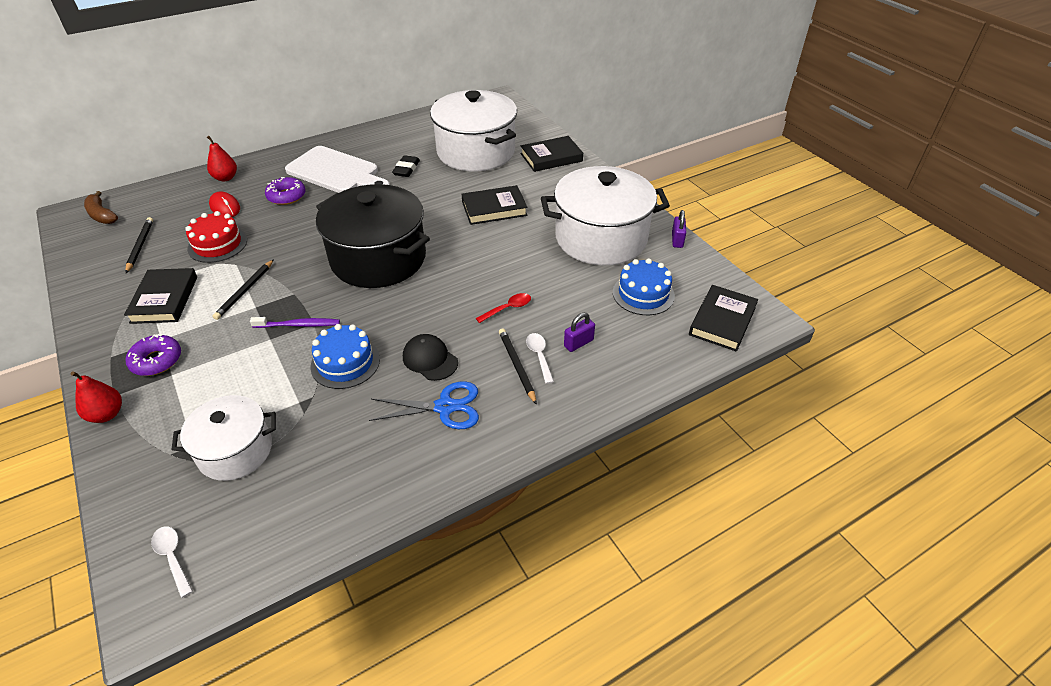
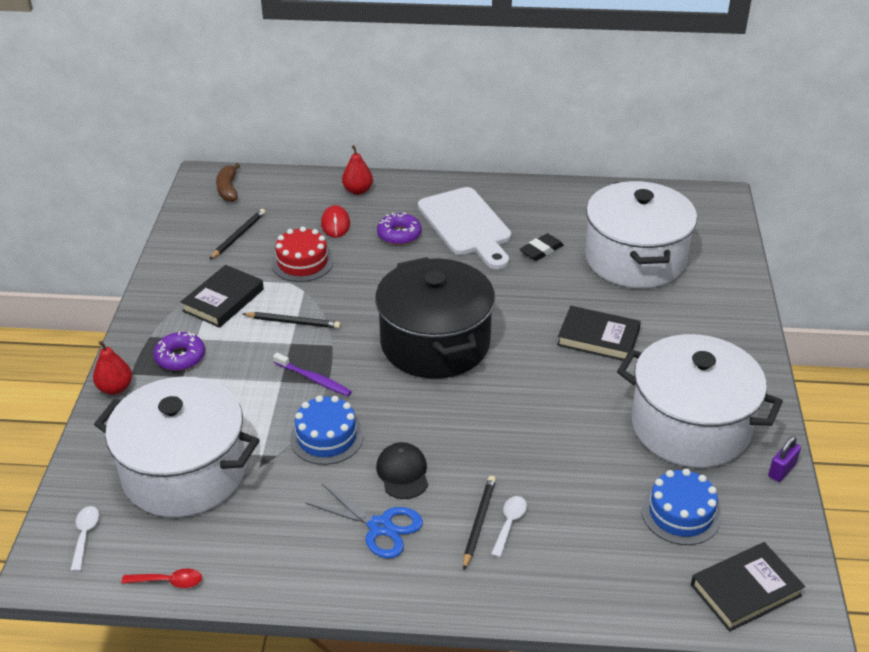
camera: 35 degrees right, 5 degrees down
(235, 451) = (184, 472): white pot -> white pot, size x1.72
(245, 291) = (293, 322): black pencil -> black pencil turned 135 degrees counterclockwise
(508, 308) = (519, 458): red spoon -> red spoon (169, 581)
(551, 157) = (718, 301): black book -> none
(578, 343) = (561, 531): purple padlock -> none

